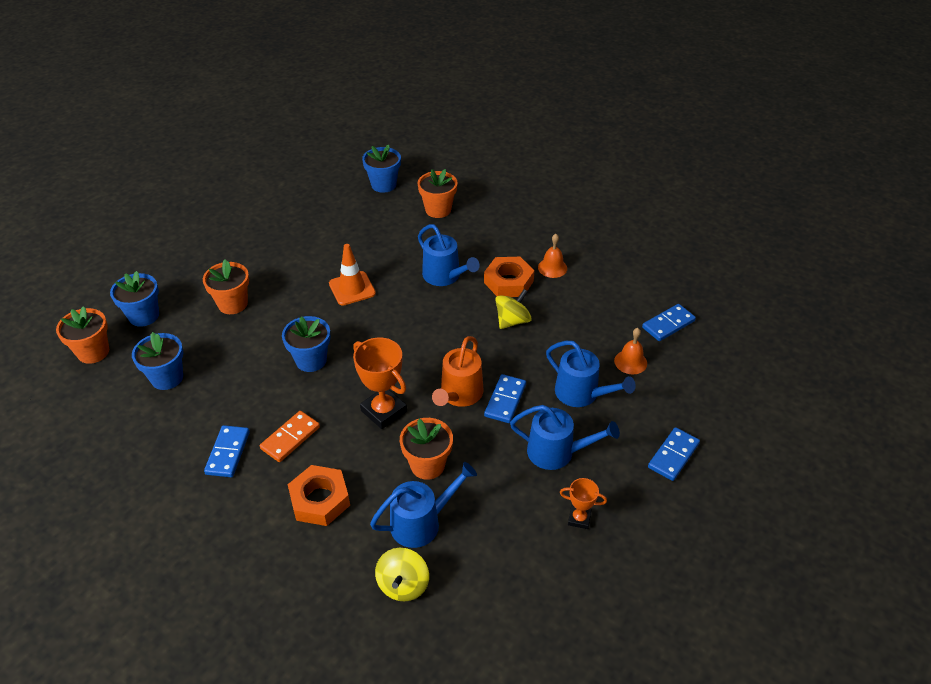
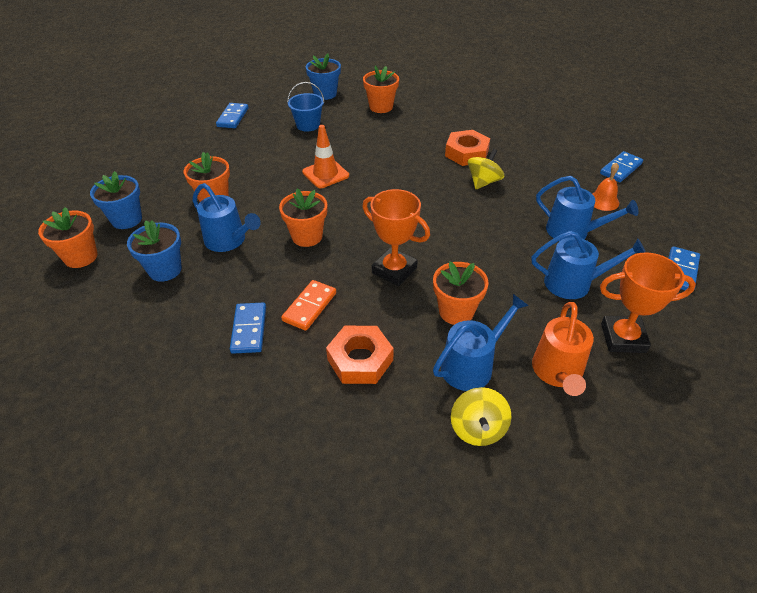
camera: 10 degrees left, 0 degrees up
(311, 360) = (307, 236): blue flower pot -> orange flower pot
(353, 224) = (308, 125): none -> blue bucket
(444, 276) = (407, 155): blue watering can -> blue watering can (228, 240)
(459, 394) = (461, 247): orange watering can -> orange watering can (557, 372)
(505, 400) = (506, 246): blue domino -> blue domino (233, 117)
(552, 268) = (500, 138): orange bell -> none
(579, 518) = (623, 338): orange trophy -> orange trophy, size x1.81

